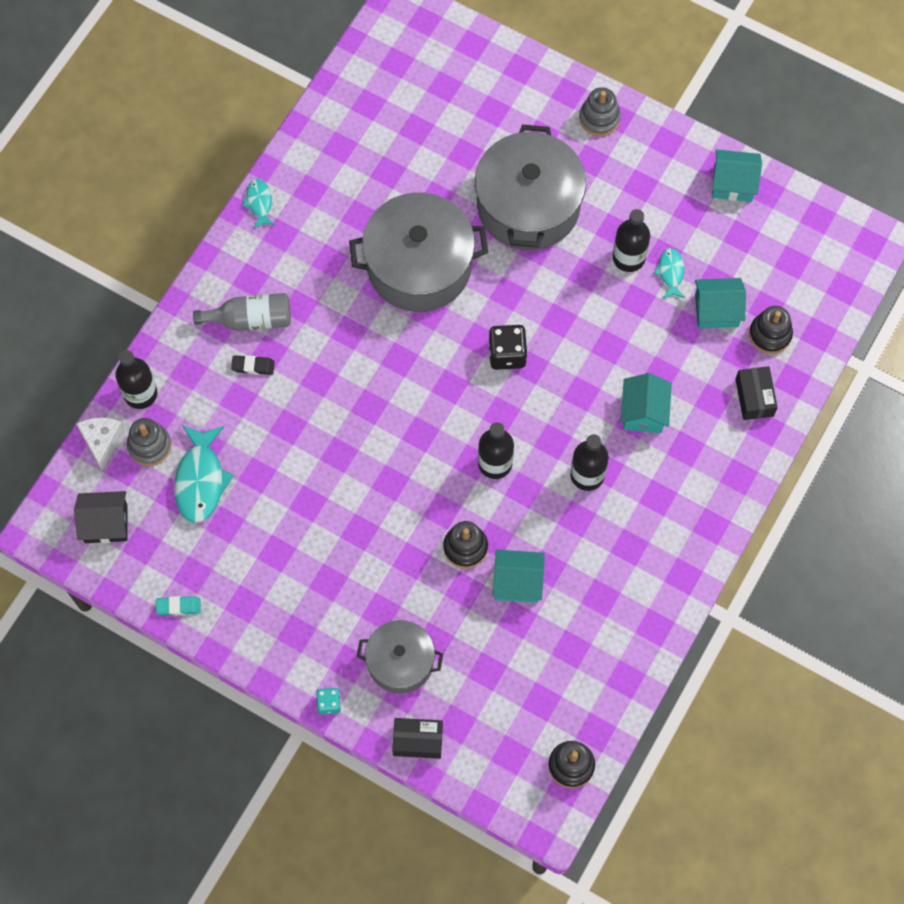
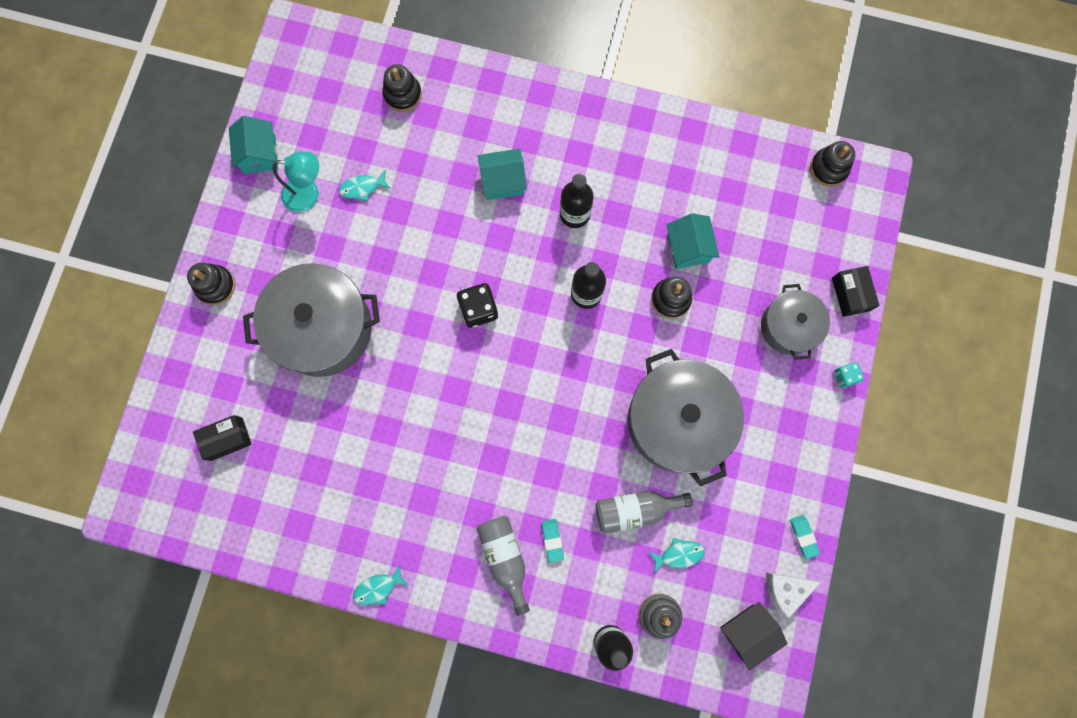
camera: 105 degrees left, 10 degrees up
(102, 441) = (668, 664): white cheese -> white cheese (785, 590)
(106, 523) = (747, 631): black house -> black house turned 75 degrees clockwise
(201, 480) = (679, 554): turquoise fish -> turquoise fish, size x0.55
(253, 366) = (552, 540): black eraser -> turquoise eraser
(257, 451) = (635, 509): none -> grey bottle
(419, 266) = (409, 412): grey pot -> grey pot (677, 421)
(599, 118) = (215, 286): grey stacking toy -> black stacking toy
(628, 258) = (356, 227): black bottle -> none
(676, 220) = (309, 194): none -> turquoise lamp
(716, 310) = (390, 142): turquoise house -> none
(754, 397) = (465, 95): black box -> black box (227, 439)

